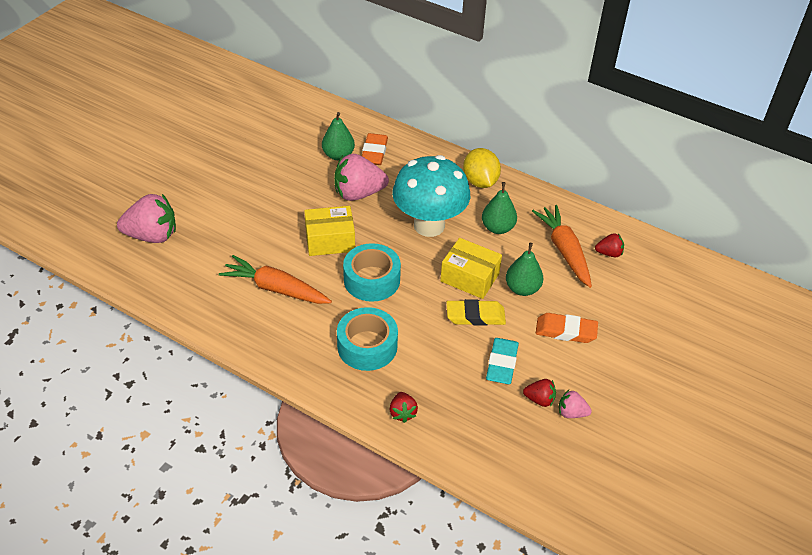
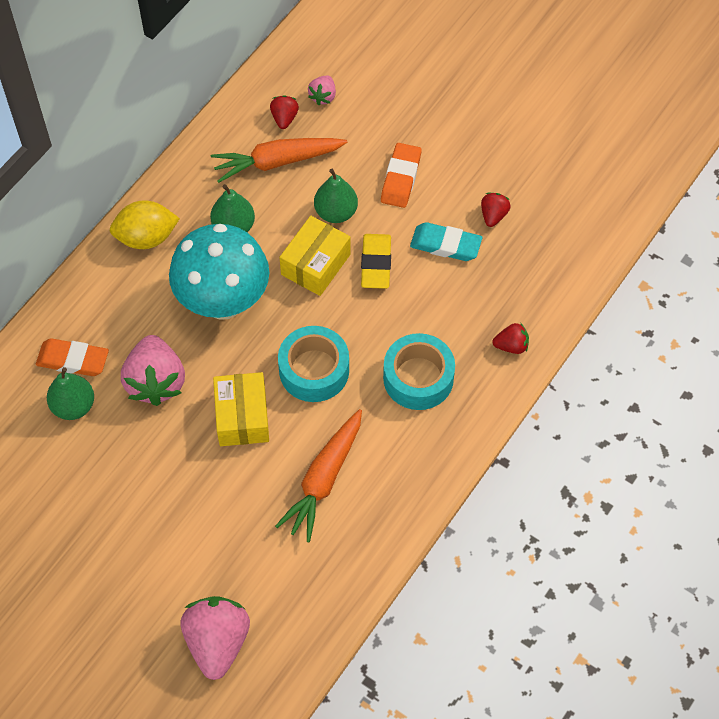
camera: 85 degrees left, 15 degrees up
(571, 413) = (510, 189): pink strawberry -> pink strawberry (323, 96)

